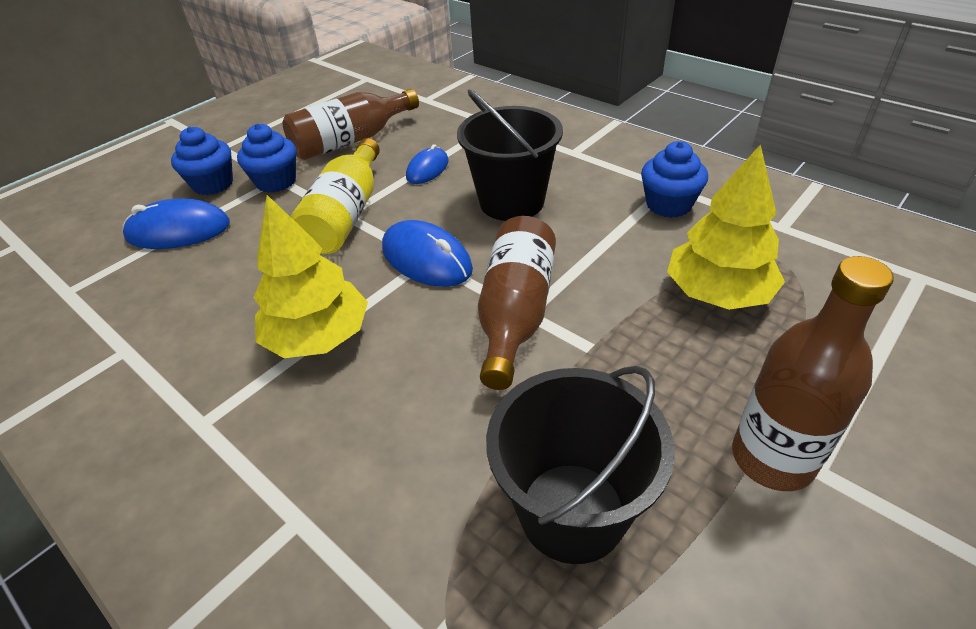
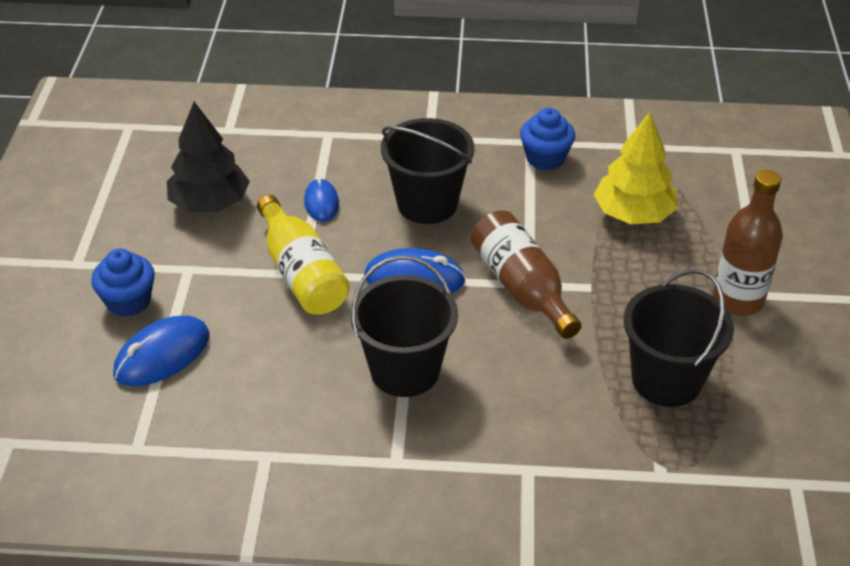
camera: 40 degrees left, 0 degrees up
(276, 181) = (191, 272): blue cupcake -> none
(319, 337) = (405, 370): yellow tree -> black bucket
(350, 141) = (210, 203): brown bottle -> black tree

